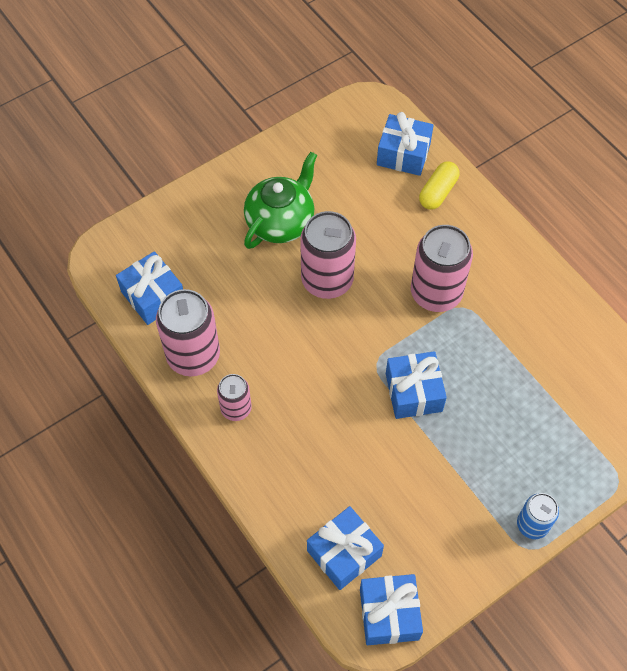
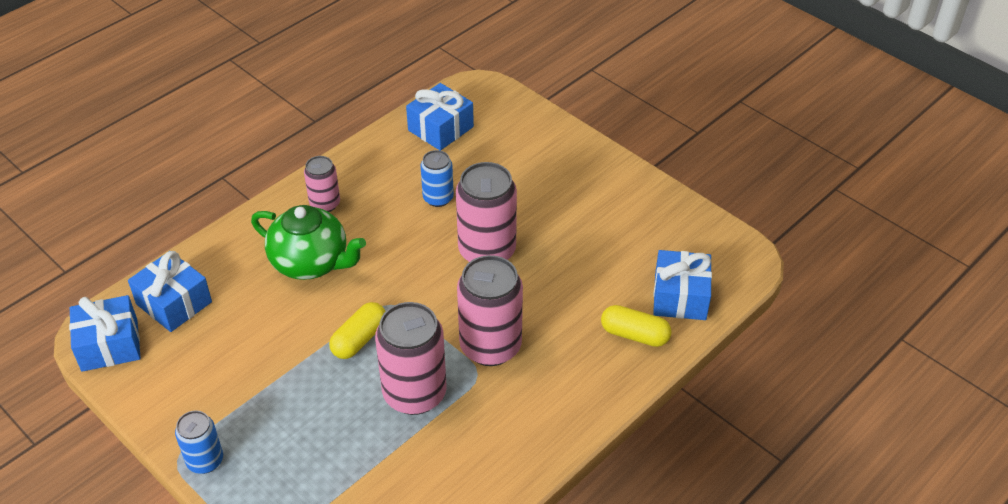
camera: 80 degrees right, 15 degrees down
(193, 356) = (379, 166): pink can -> pink can (414, 394)
(251, 310) = (438, 198): none -> blue can
(281, 222) = (552, 205): green teapot -> green teapot (311, 263)
(414, 392) = (359, 339): blue gift -> yellow capsule

